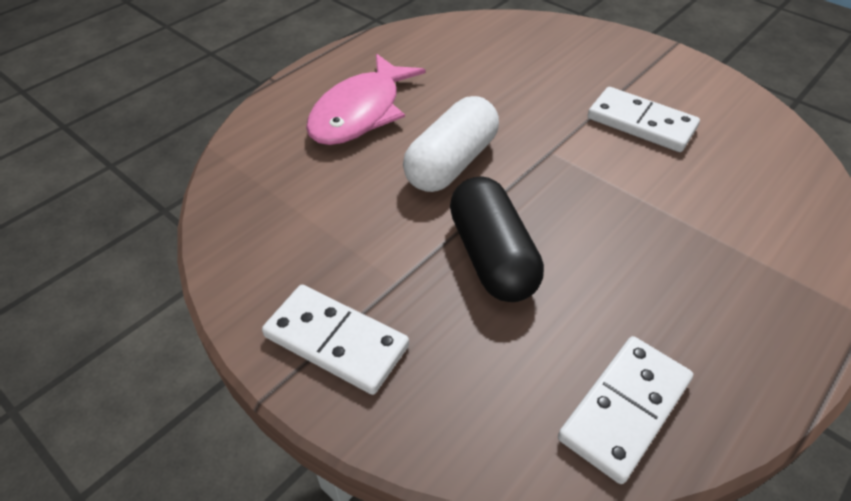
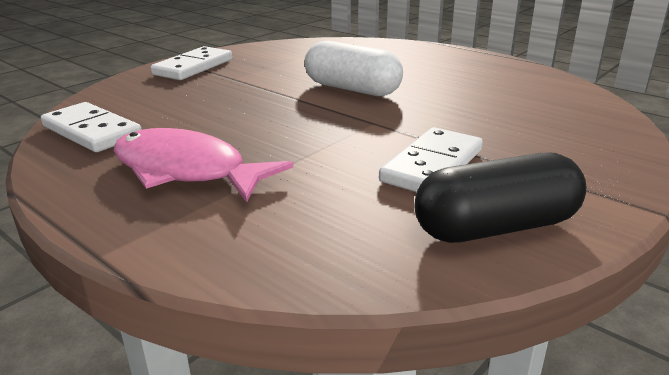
camera: 90 degrees right, 20 degrees down
(360, 112) = (411, 64): pink fish -> pink fish (186, 171)
(492, 256) = (246, 100): black capsule -> black capsule (496, 227)

